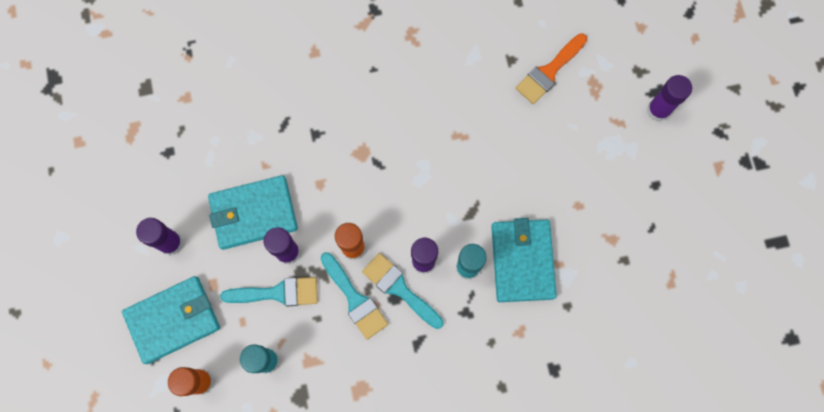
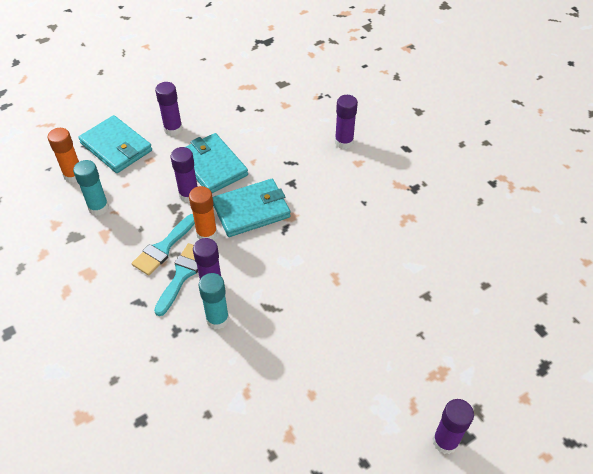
camera: 70 degrees right, 25 degrees down
(277, 55) = (344, 142): none -> purple glue stick
(277, 293) = (154, 198): turquoise brush -> none
(522, 261) = (238, 361): turquoise wallet -> turquoise wallet (251, 210)
(549, 71) = (432, 329): orange brush -> none

